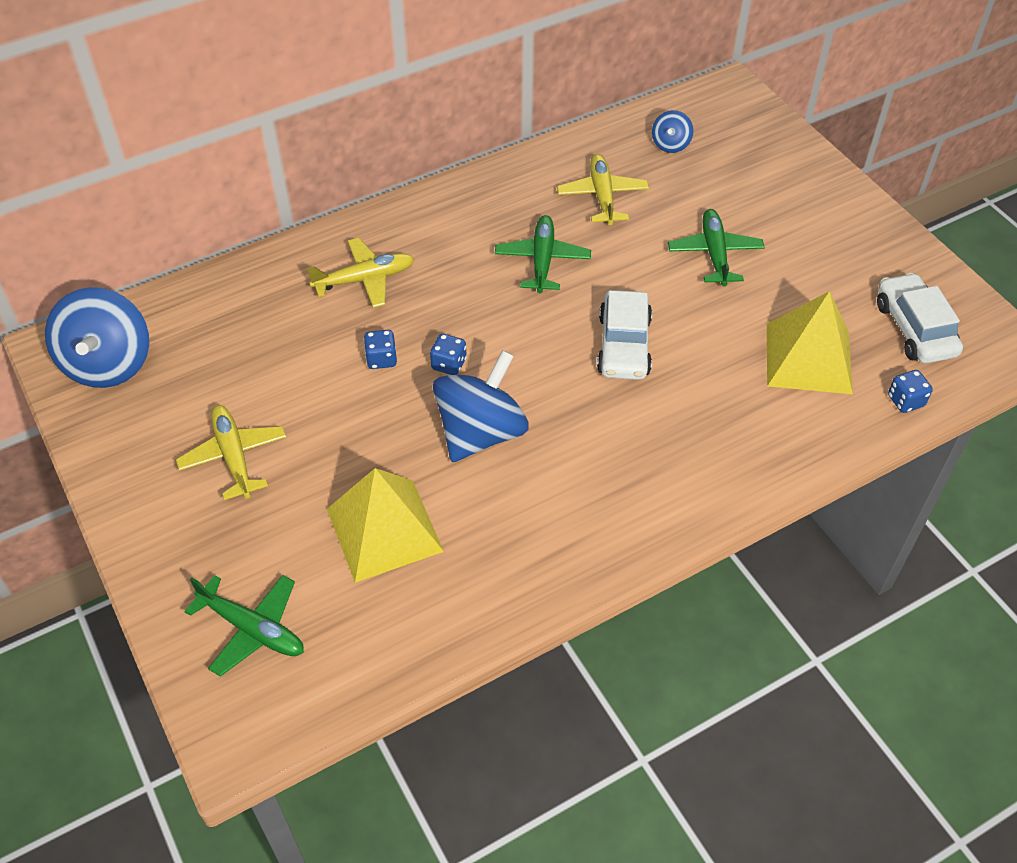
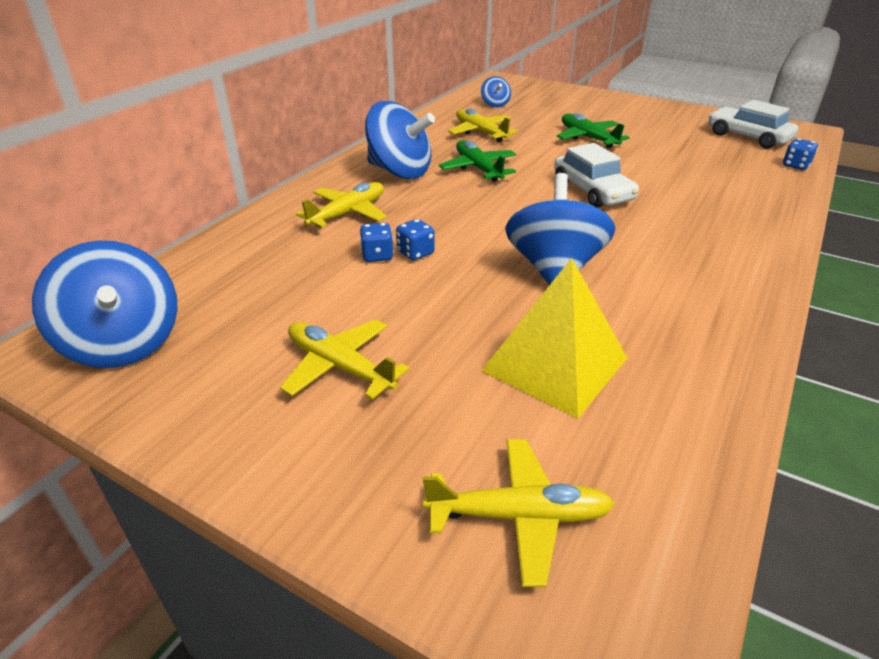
camera: 30 degrees left, 15 degrees down
(252, 629) = (519, 516): green plane -> yellow plane
(449, 364) = (477, 239): blue dice -> blue dice (377, 255)
(460, 234) = (400, 172): none -> blue spinning top
(808, 358) = (713, 164): yellow pyramid -> none

